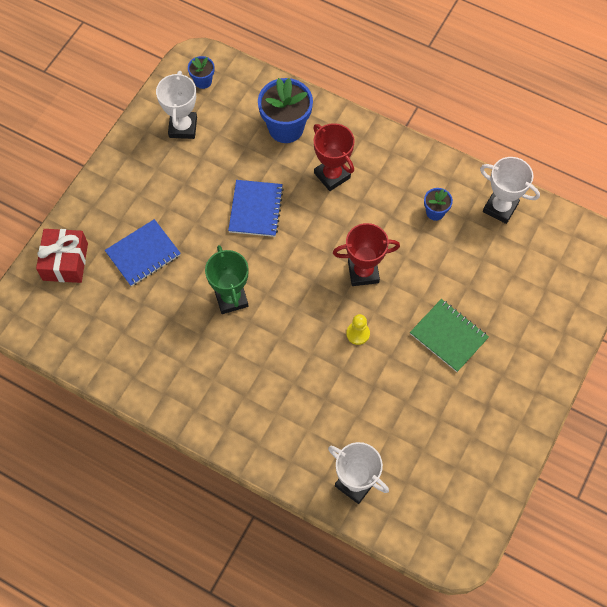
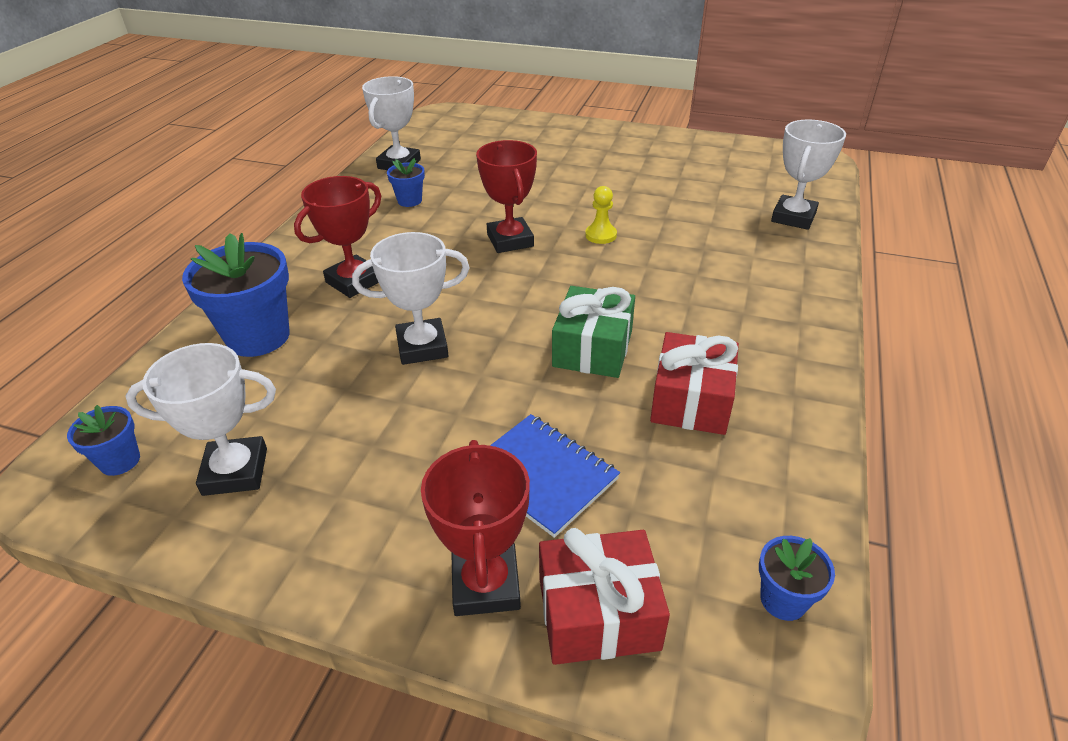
camera: 100 degrees left, 25 degrees down
(48, 334) = (783, 600): none -> blue flower pot
(91, 222) = (486, 584): none -> red trophy
(174, 337) = (691, 400): none -> red gift
(231, 298) = (593, 349): green trophy -> green gift
(256, 209) = (422, 347): blue notebook -> white trophy
(448, 336) = (576, 180): green notebook -> none

